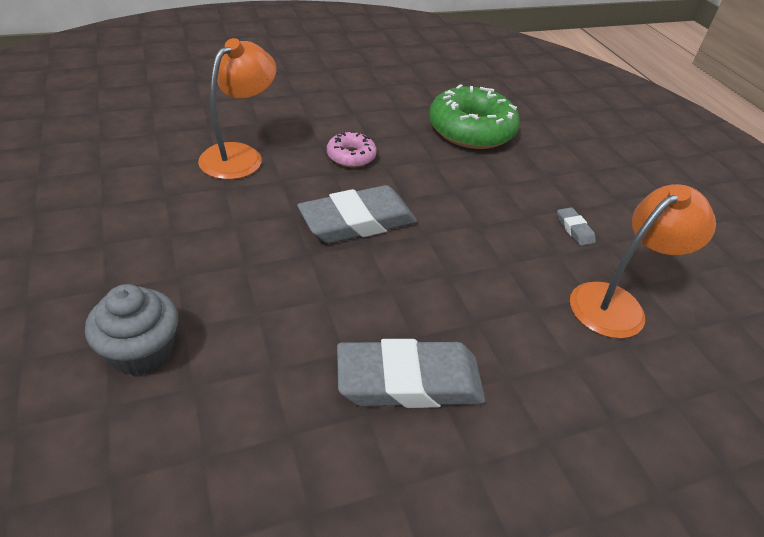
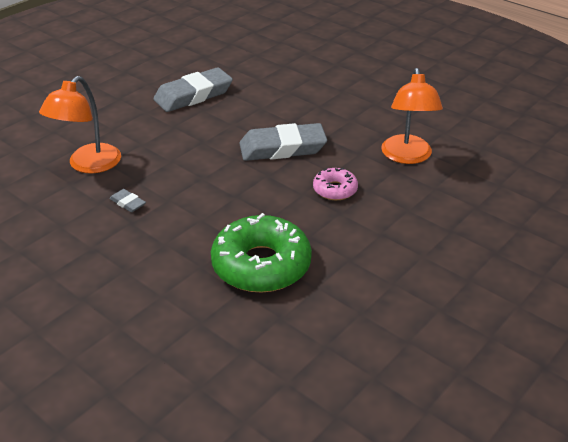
camera: 155 degrees right, 5 degrees down
(141, 351) = (318, 66): grey cupcake -> none
(357, 221) = (282, 148): grey eraser -> grey eraser turned 45 degrees clockwise

